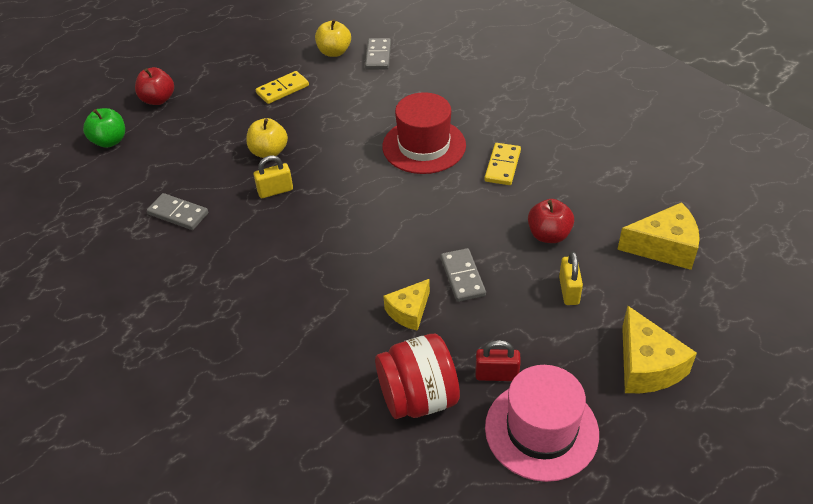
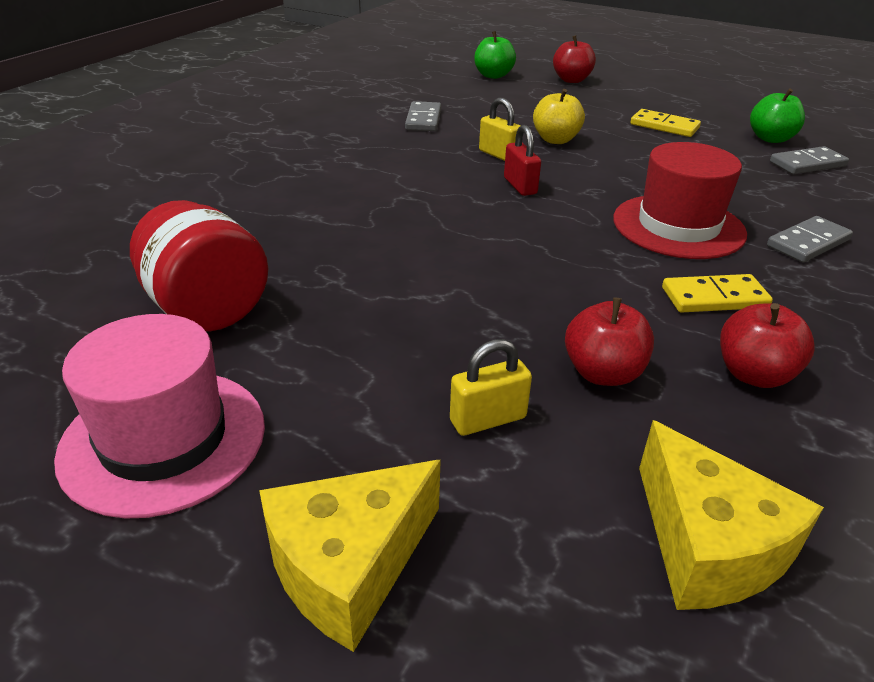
camera: 65 degrees right, 10 degrees down
(334, 52) = (771, 139): yellow apple -> green apple
(409, 311) = (358, 274): yellow cheese -> none
(462, 277) = (448, 304): grey domino -> grey domino (808, 243)
(496, 375) = (268, 371): red padlock -> red padlock (520, 186)
(568, 182) = (754, 374): none -> red apple

